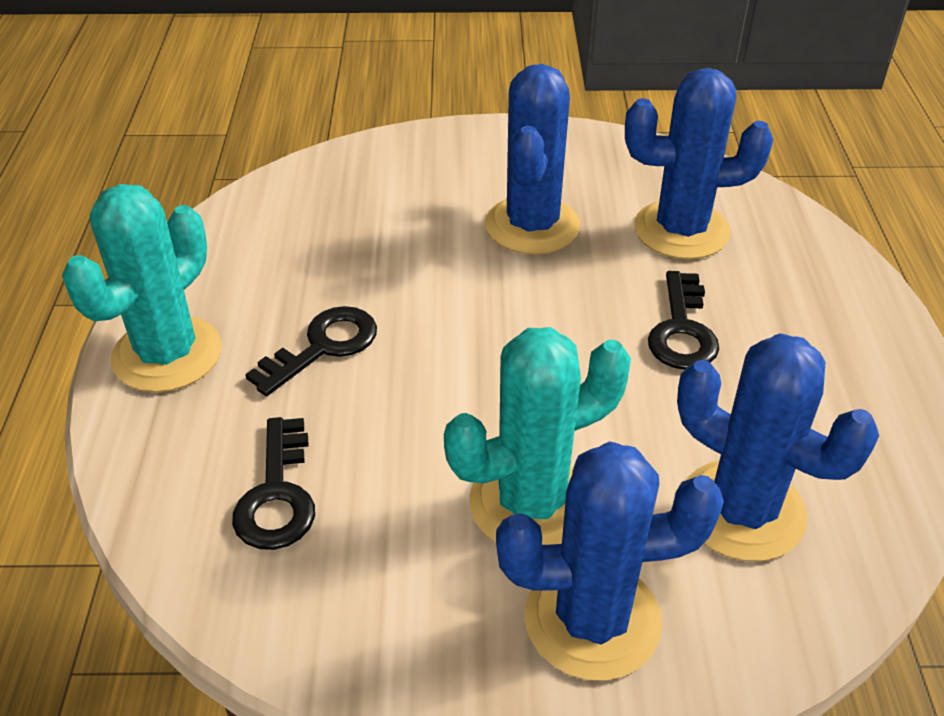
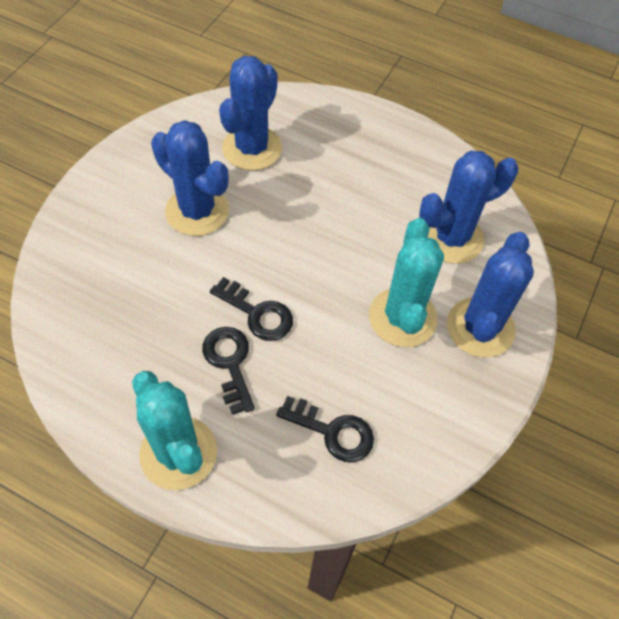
camera: 65 degrees left, 15 degrees up
(682, 330) = (327, 193): black key -> black key (257, 313)

